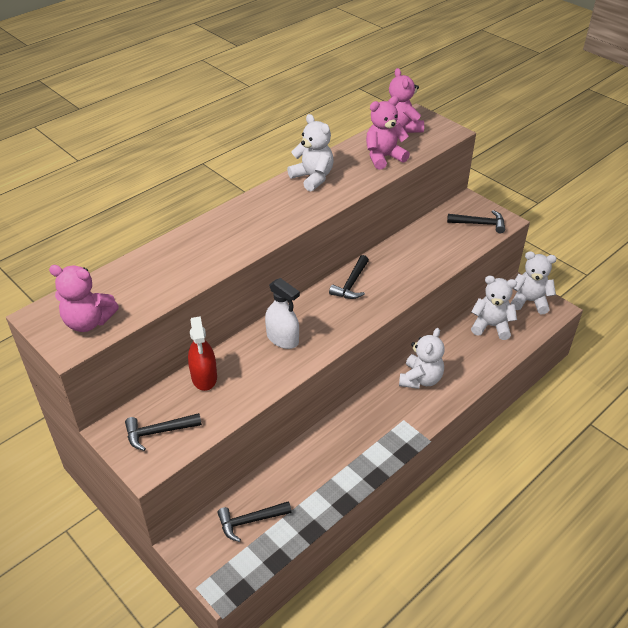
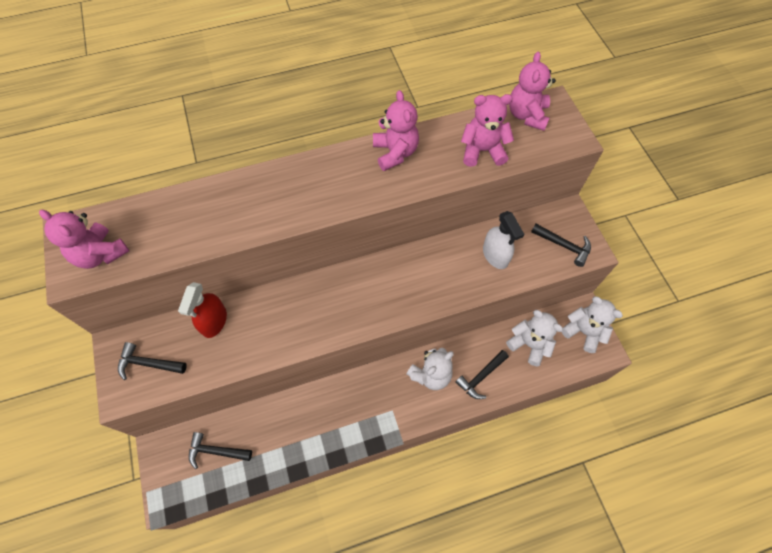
camera: 25 degrees right, 20 degrees up
(282, 339) = (301, 308): white spray bottle -> white spray bottle (495, 255)
(312, 178) = (395, 153): white teddy bear -> pink teddy bear
(351, 284) = (396, 270): black hammer -> black hammer (481, 377)

